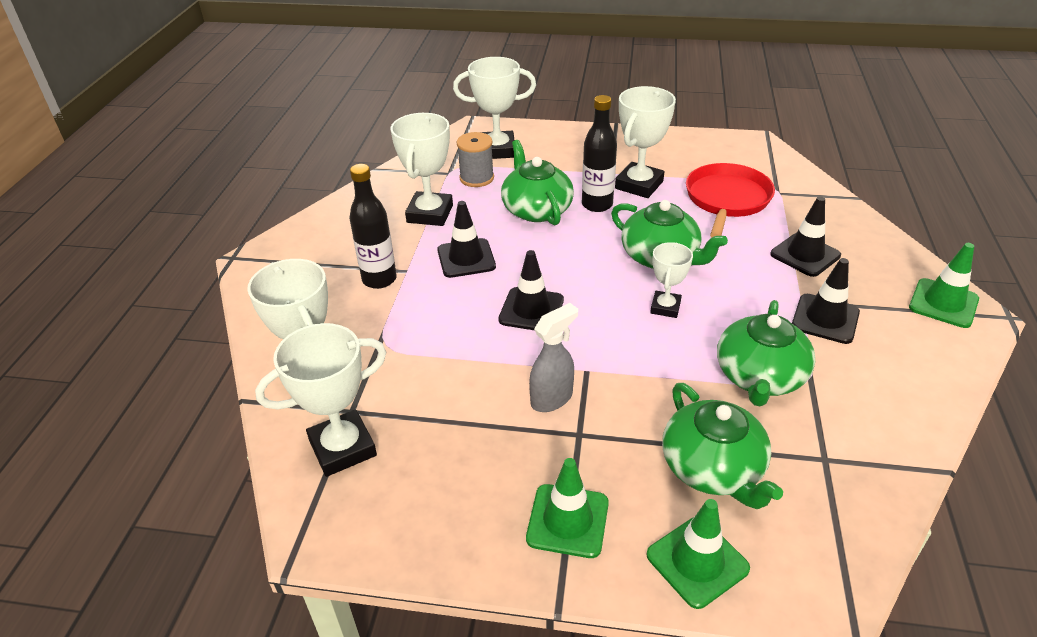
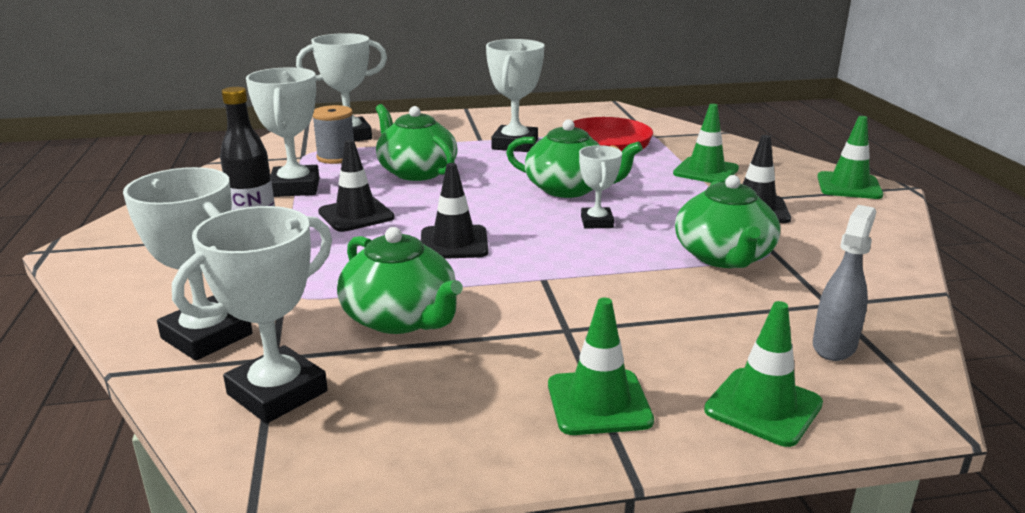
camera: 20 degrees left, 15 degrees down
(552, 398) = (518, 306): grey spray bottle -> grey spray bottle (834, 346)
(597, 205) = (480, 162): black bottle -> none
(713, 468) = (727, 330): green teapot -> green teapot (401, 318)
(805, 255) = (705, 171): black traffic cone -> green traffic cone

